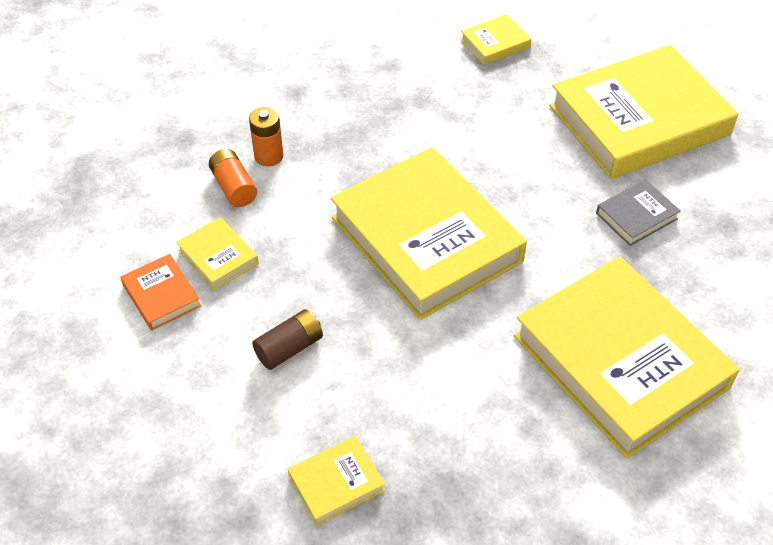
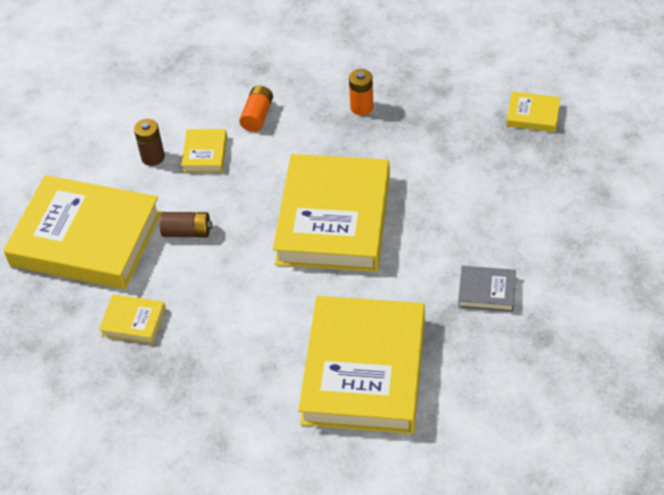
camera: 45 degrees right, 0 degrees up
(161, 295) = (153, 157): orange book -> brown battery
(268, 156) = (298, 108): orange battery -> orange battery (362, 107)
(639, 120) = (571, 230): yellow book -> yellow book (86, 239)

